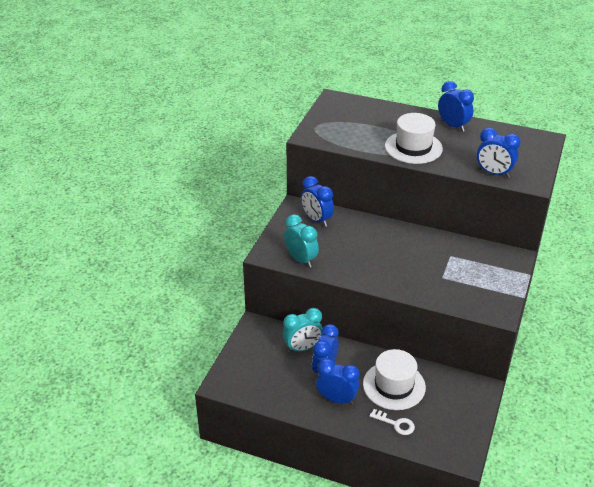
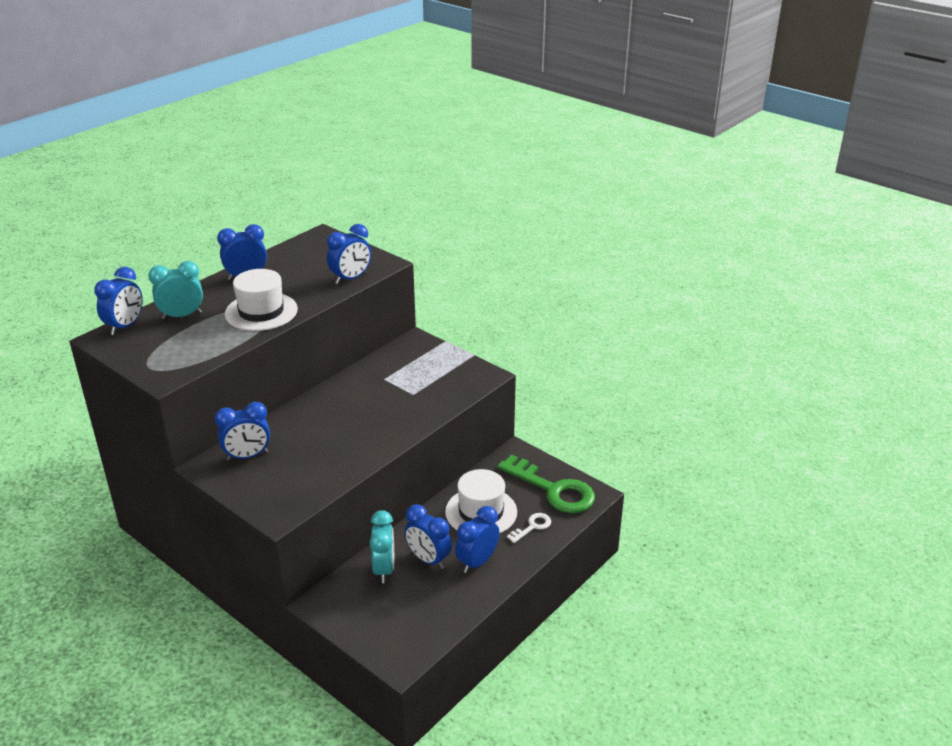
camera: 70 degrees left, 5 degrees down
(301, 260) = (310, 488): turquoise clock -> turquoise clock (182, 316)
(353, 101) = (125, 326): none -> blue clock
(450, 427) = (553, 490): none -> green key

